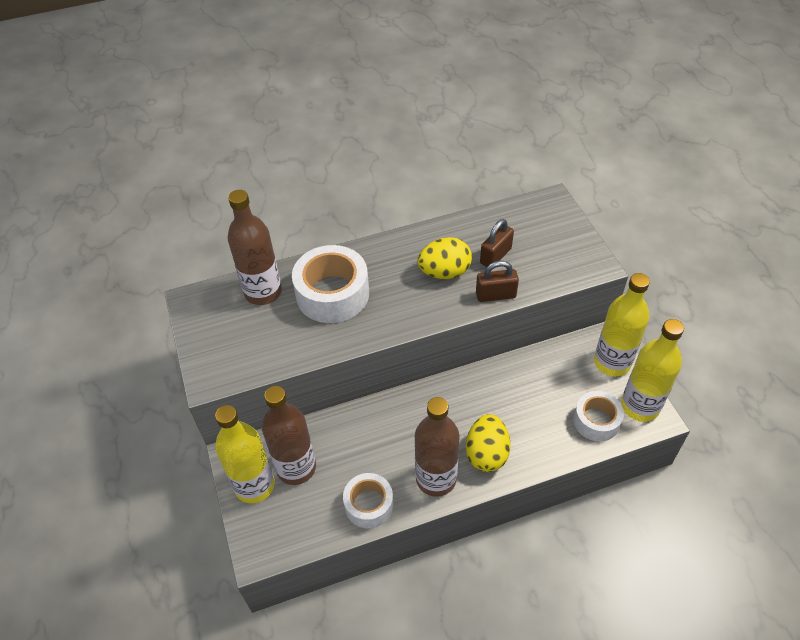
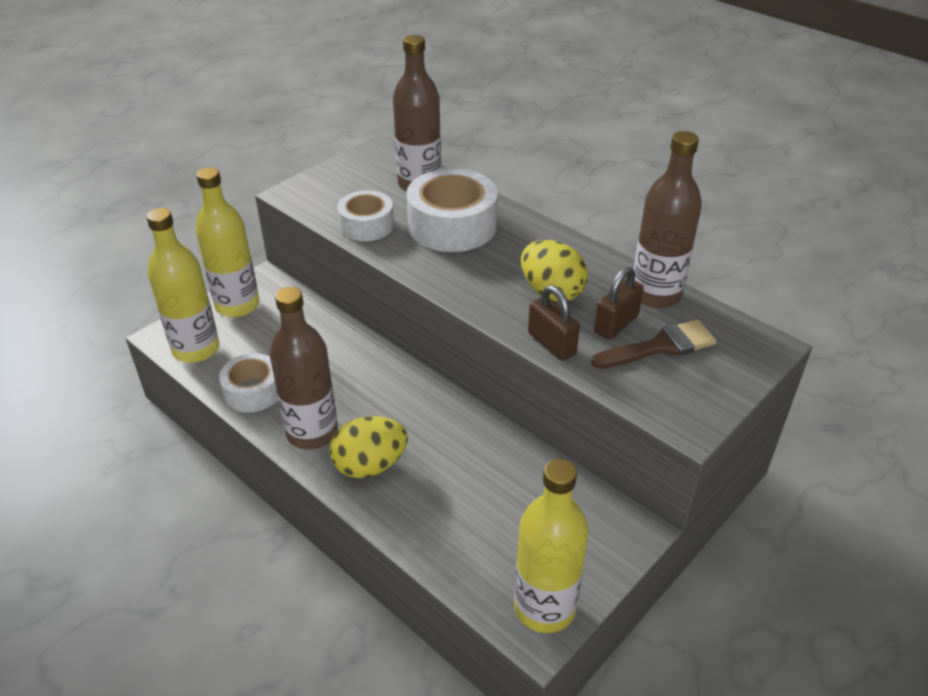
camera: 60 degrees right, 10 degrees down
(296, 468) = (271, 324): brown bottle -> brown bottle (655, 294)
(495, 256) = (616, 324): brown padlock -> brown padlock turned 60 degrees counterclockwise
(527, 245) = (660, 346): none -> brown brush
(596, 421) = (486, 562): white tape -> white tape (366, 225)
(612, 362) = (598, 551): yellow bottle -> yellow bottle (196, 349)

